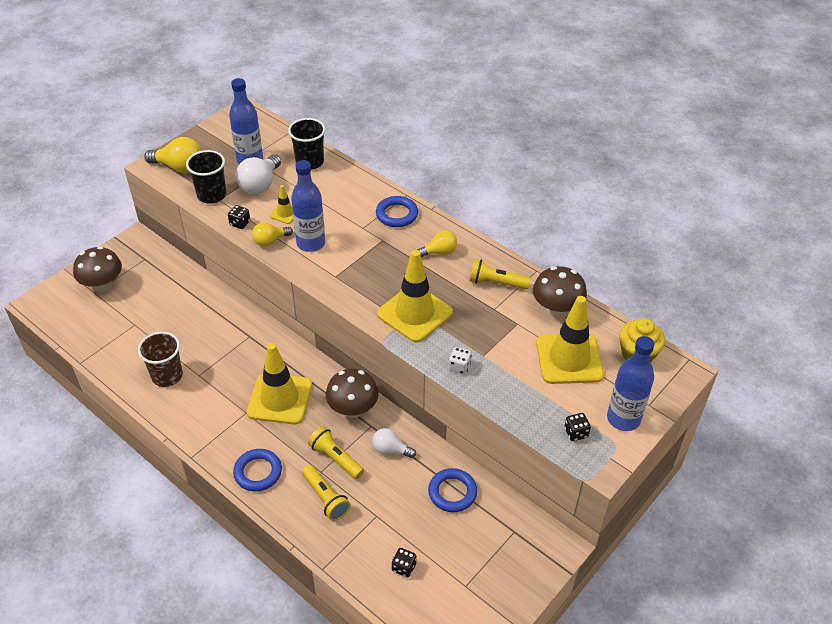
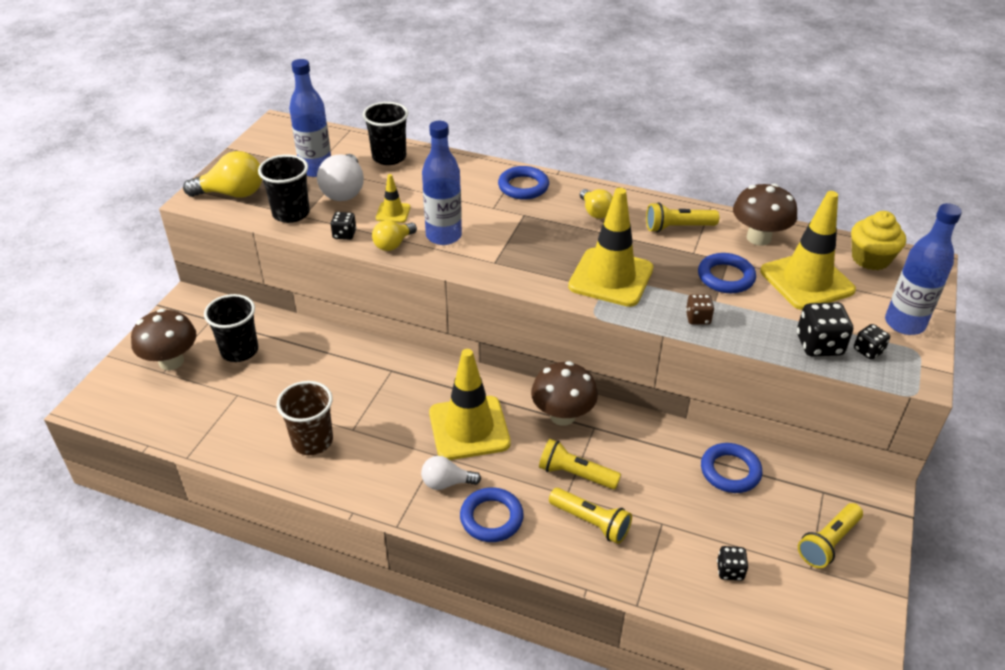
camera: 20 degrees left, 5 degrees down
(152, 290) = (239, 351): none -> black cup
(390, 450) = (632, 446): white light bulb -> white light bulb (446, 483)
(439, 252) = (595, 212): yellow light bulb -> yellow light bulb turned 105 degrees clockwise
(459, 366) = (698, 318): white dice -> brown dice
(491, 571) = (828, 542): none -> yellow flashlight
(505, 337) = (725, 277): none -> blue ring
(539, 416) = (819, 345): none -> black dice

